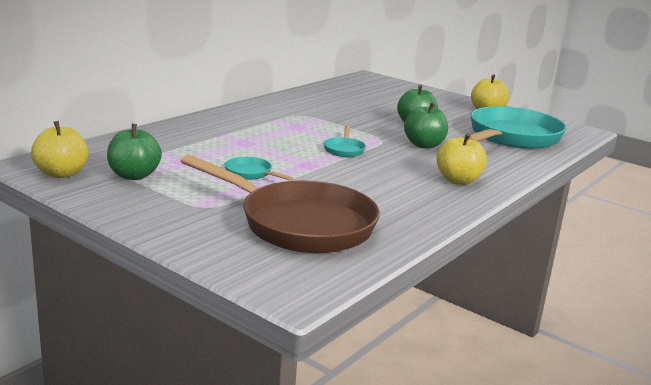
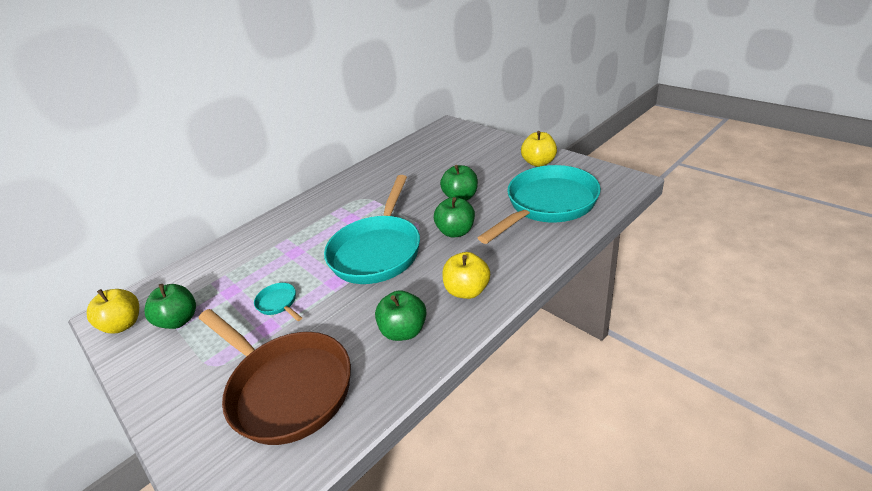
camera: 15 degrees right, 15 degrees up
(344, 149) = (378, 251): turquoise pan -> turquoise pan, size x2.46
(406, 199) = (404, 331): none -> green apple

